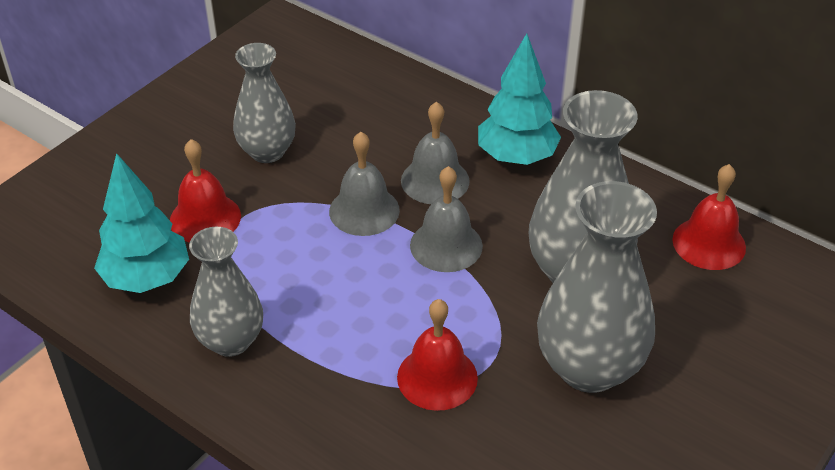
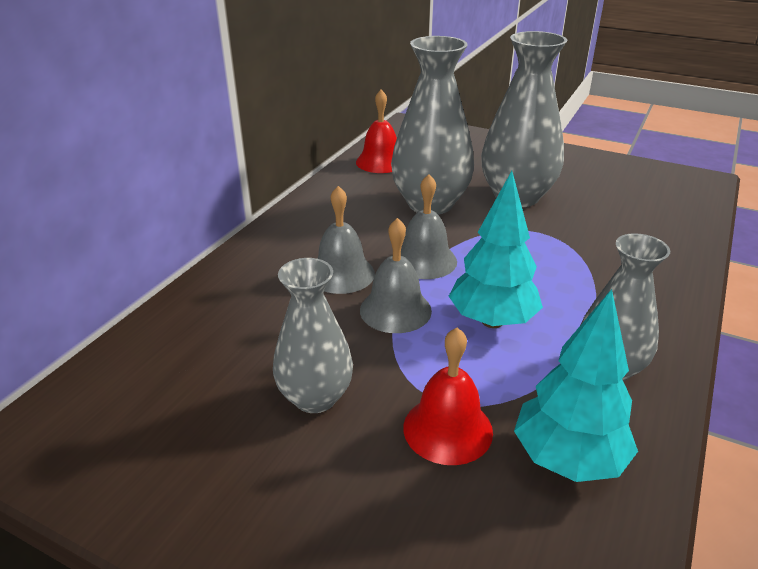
camera: 100 degrees left, 10 degrees down
(437, 377) = (567, 252): red bell -> none
(516, 157) = (301, 235): turquoise tree -> turquoise tree (492, 321)

